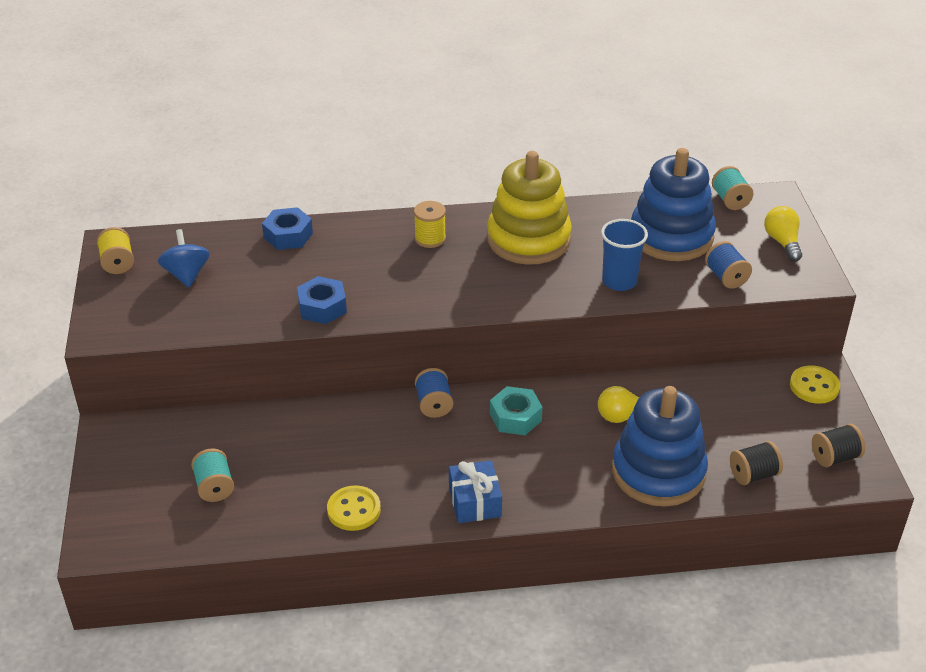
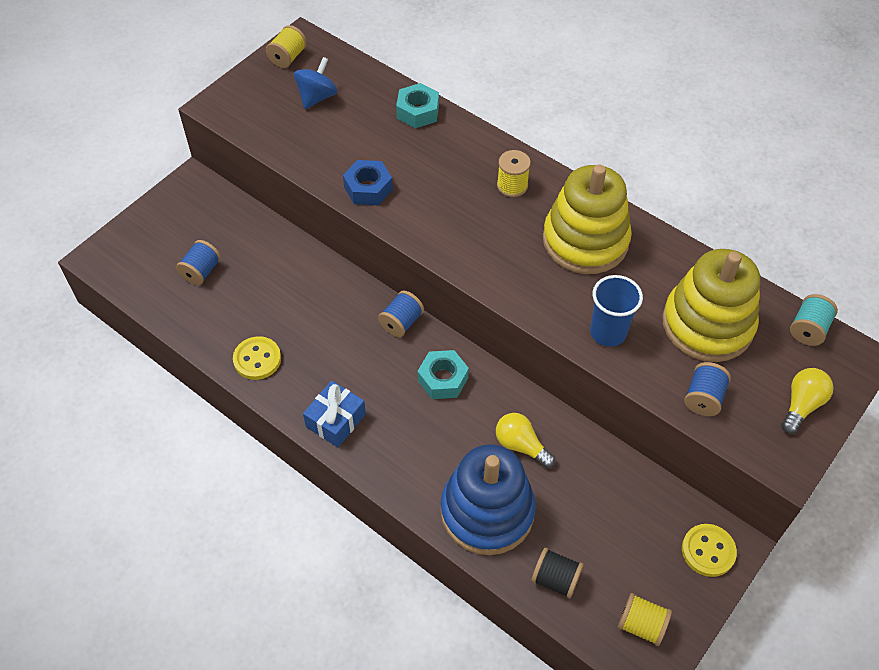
camera: 45 degrees right, 15 degrees up
(214, 487) = (201, 271): turquoise spool -> blue spool
(288, 235) = (418, 111): blue nut -> turquoise nut
(671, 236) = (707, 324): blue stacking toy -> yellow stacking toy
(835, 457) = (641, 625): black spool -> yellow spool

